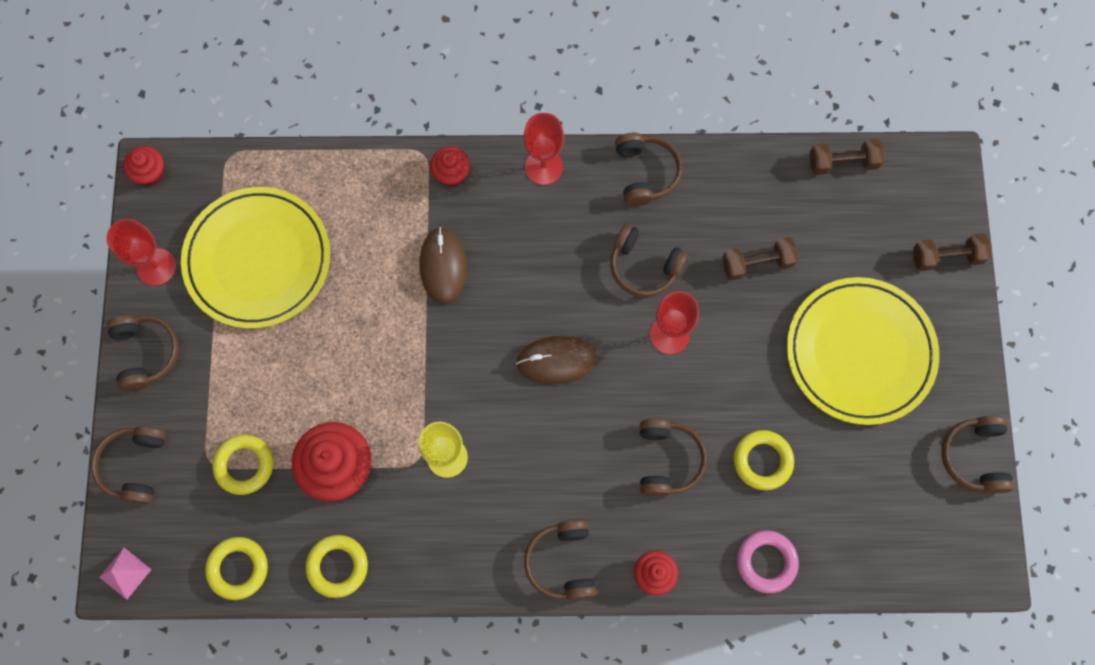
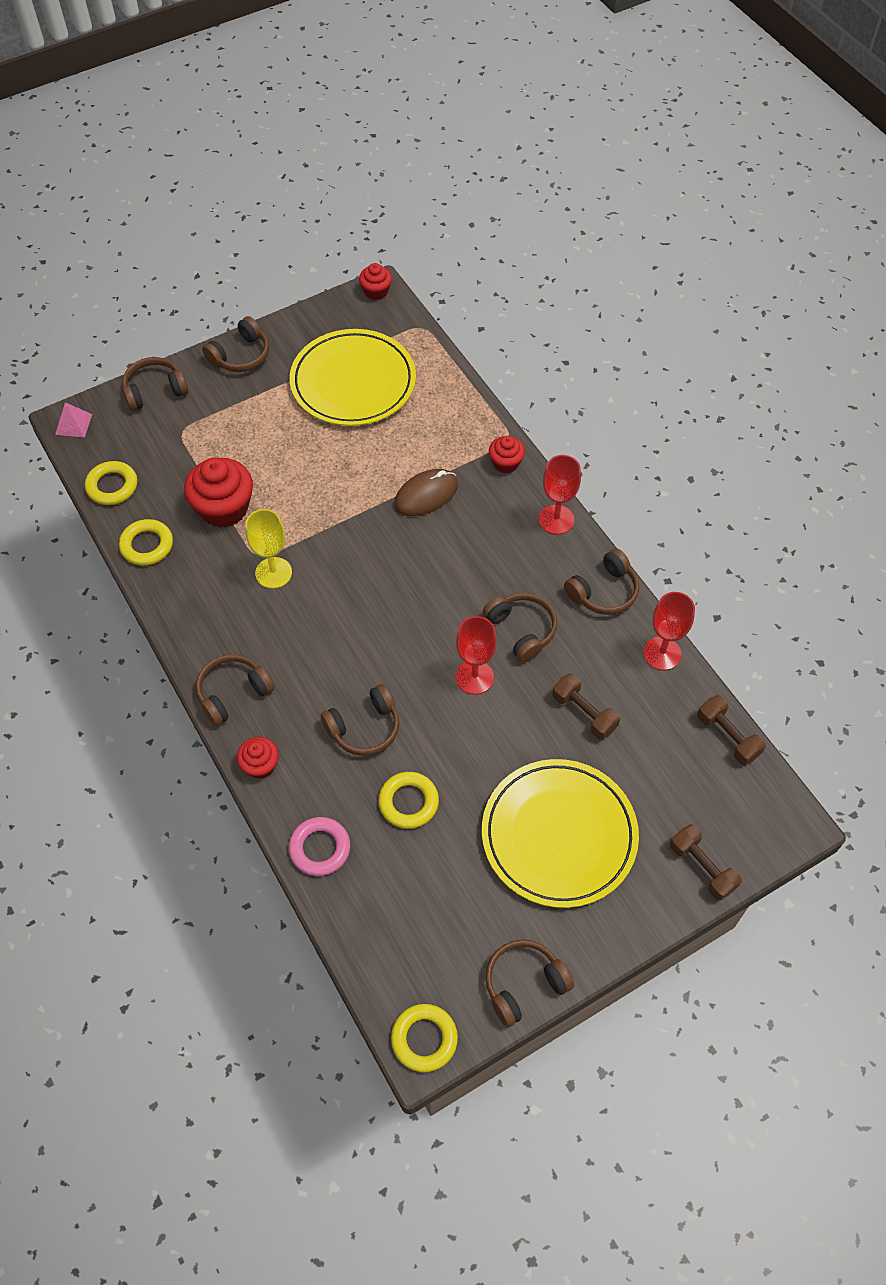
camera: 60 degrees right, 15 degrees down
(156, 267) = (308, 329): red goblet -> red goblet (662, 653)
(244, 465) = (192, 451): yellow ring -> yellow ring (424, 1039)
(557, 360) = (399, 607): brown mouse -> none
(644, 266) = (521, 630): brown headphones -> brown headphones turned 150 degrees clockwise

